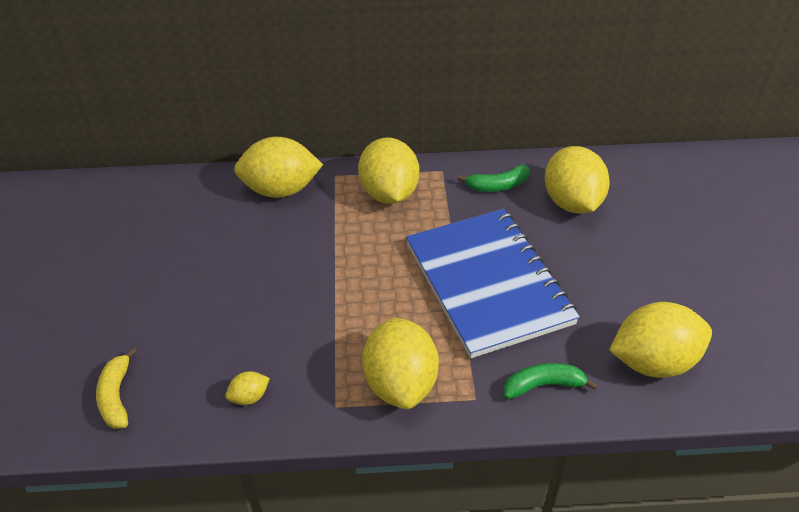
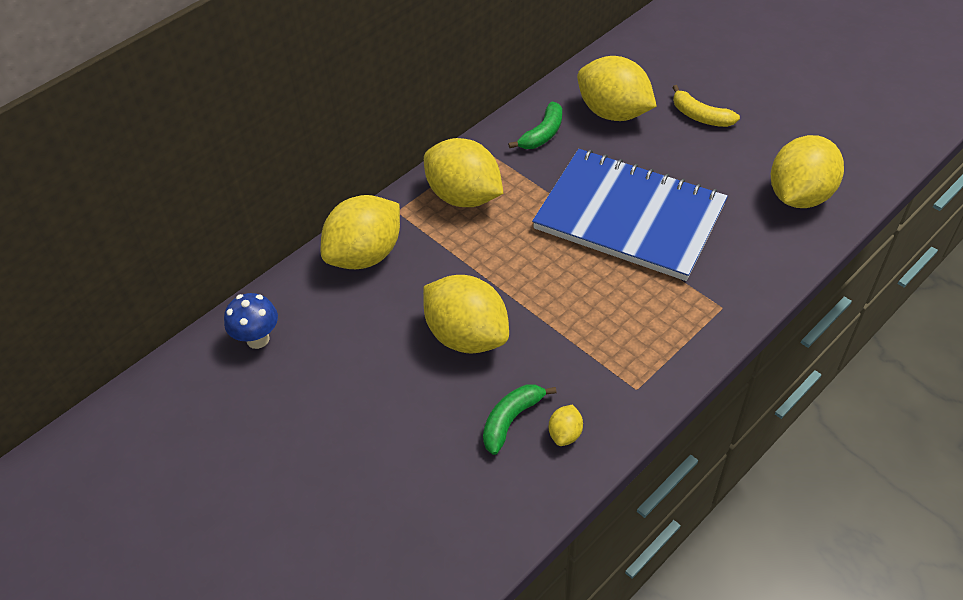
camera: 40 degrees left, 5 degrees up
(117, 396) = (458, 521): yellow banana -> yellow banana (700, 116)
(159, 198) = (258, 339): none -> blue mushroom
(400, 383) = (660, 336): yellow lemon -> yellow lemon (467, 336)
(543, 385) = (753, 264): green banana -> green banana (511, 420)

